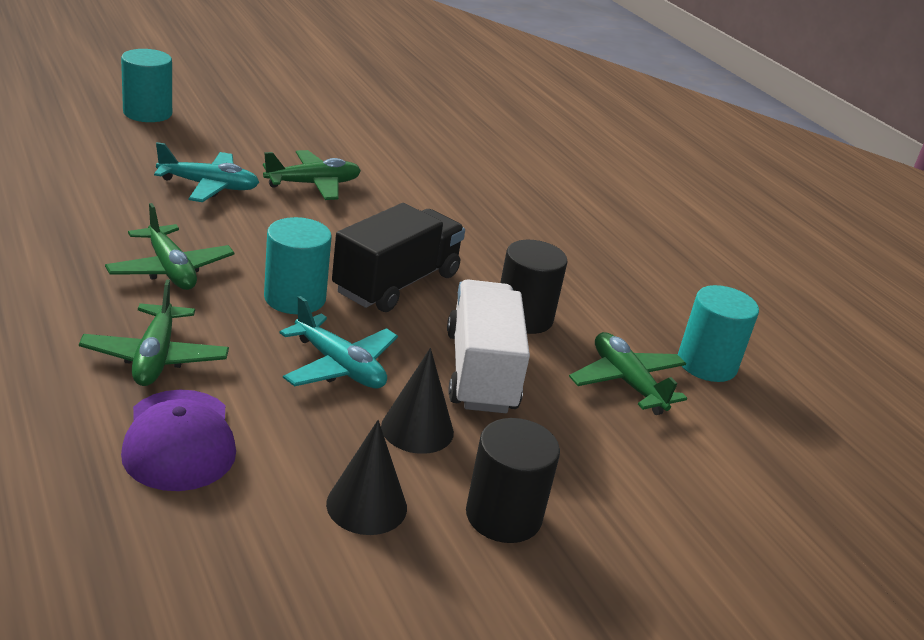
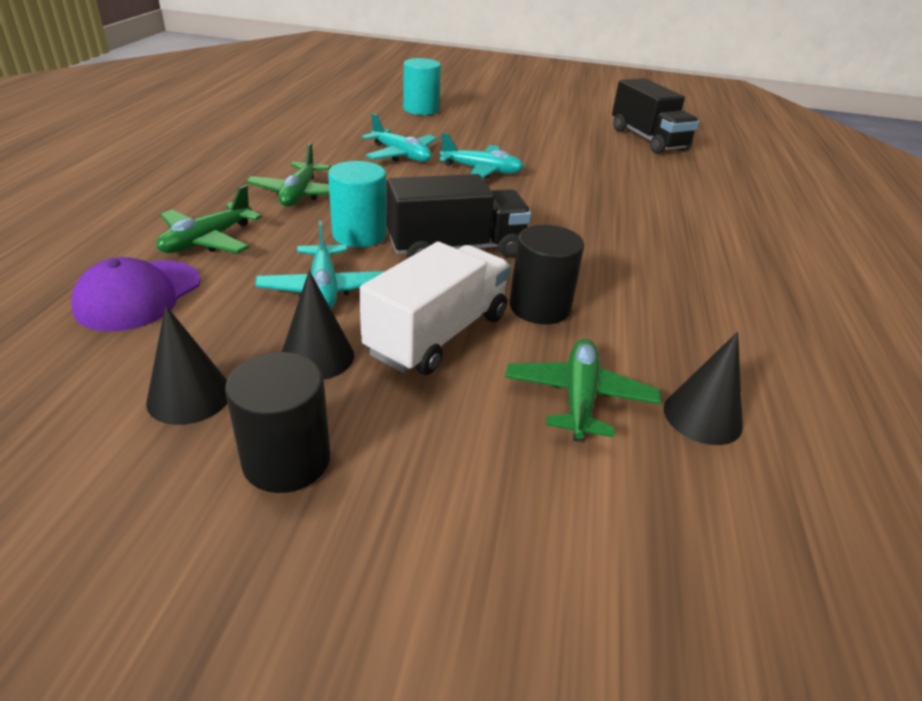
camera: 40 degrees right, 5 degrees up
(313, 184) = (482, 171): green plane -> turquoise plane
(417, 101) = (648, 139): none -> black truck
(706, 364) = (702, 416): turquoise cylinder -> black cone

